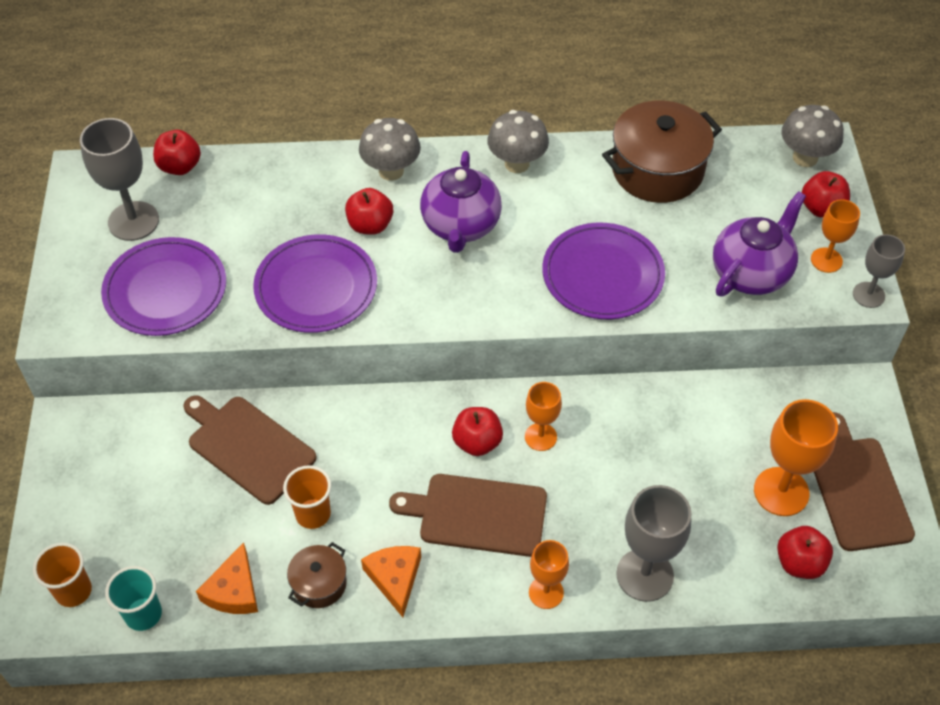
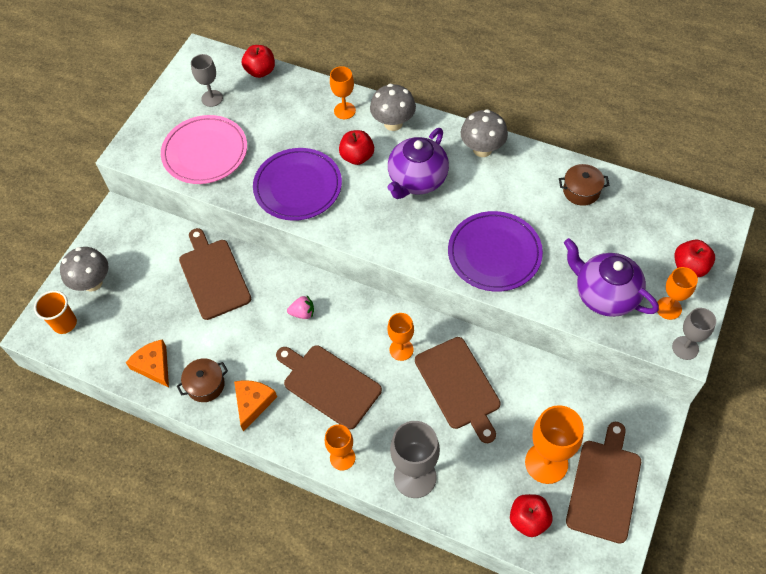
camera: 30 degrees right, 5 degrees up
(133, 221) = (212, 98): grey goblet -> grey goblet, size x0.61
(143, 614) = (95, 356): turquoise cup -> none
(165, 290) = (205, 152): purple plate -> pink plate
(234, 590) = (153, 366): orange cheese -> orange cheese turned 105 degrees clockwise
(313, 514) = (227, 337): orange cup -> none
(320, 177) = (344, 111): none -> orange goblet
(393, 444) = (302, 313): none -> pink strawberry
(477, 442) = (357, 335): red apple -> none
(633, 450) = (458, 386): none -> brown cutting board
(657, 170) = (581, 191): brown pot -> brown pot, size x0.51
(751, 272) = (604, 295): purple teapot -> purple teapot turned 120 degrees counterclockwise
(805, 158) = (701, 223): grey mushroom -> grey mushroom (92, 283)

